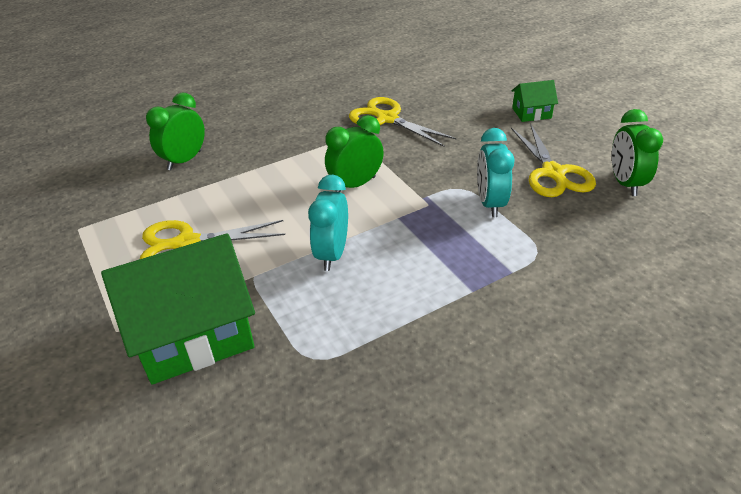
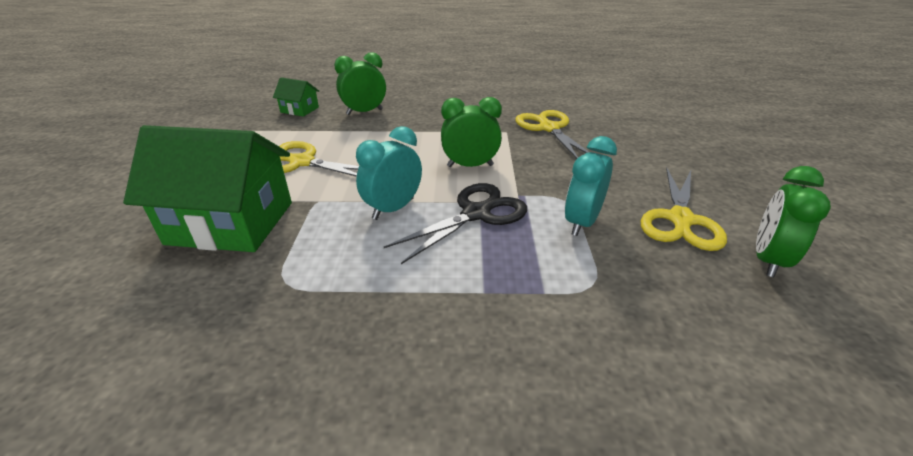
camera: 30 degrees right, 5 degrees down
(405, 229) = (476, 214): none -> black scissors
(531, 113) = (702, 162): green house -> green house (299, 110)

